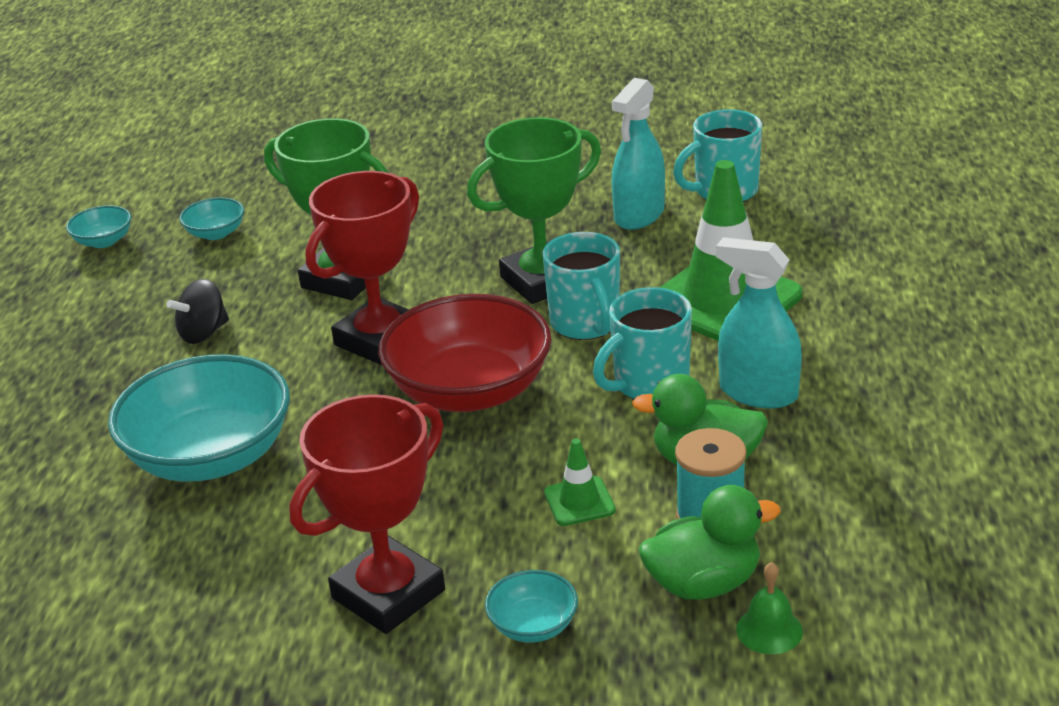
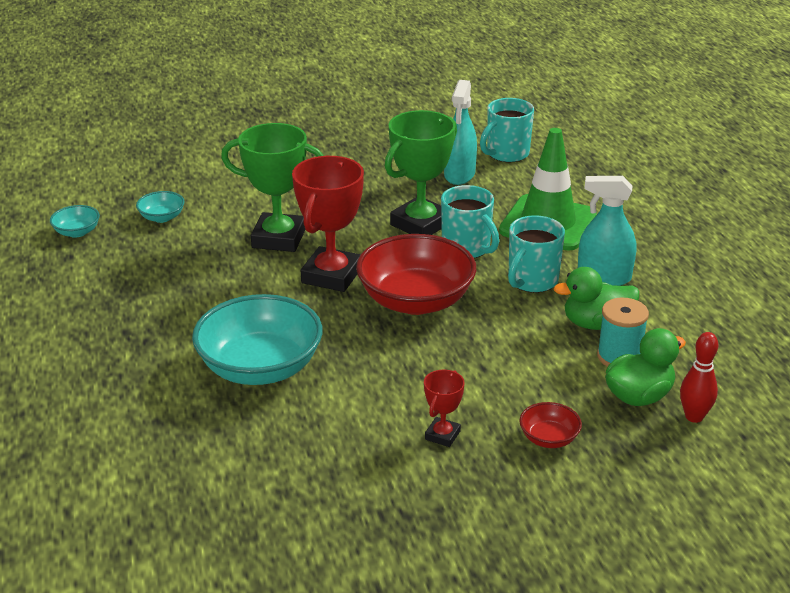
camera: 20 degrees left, 0 degrees up
(203, 333) = (199, 287): black spinning top -> none
(388, 594) = (442, 435): red trophy -> red trophy, size x0.49
(533, 625) = (549, 438): turquoise bowl -> red bowl
(579, 501) = (531, 359): green traffic cone -> none
(769, 630) = (694, 416): green bell -> red bowling pin

